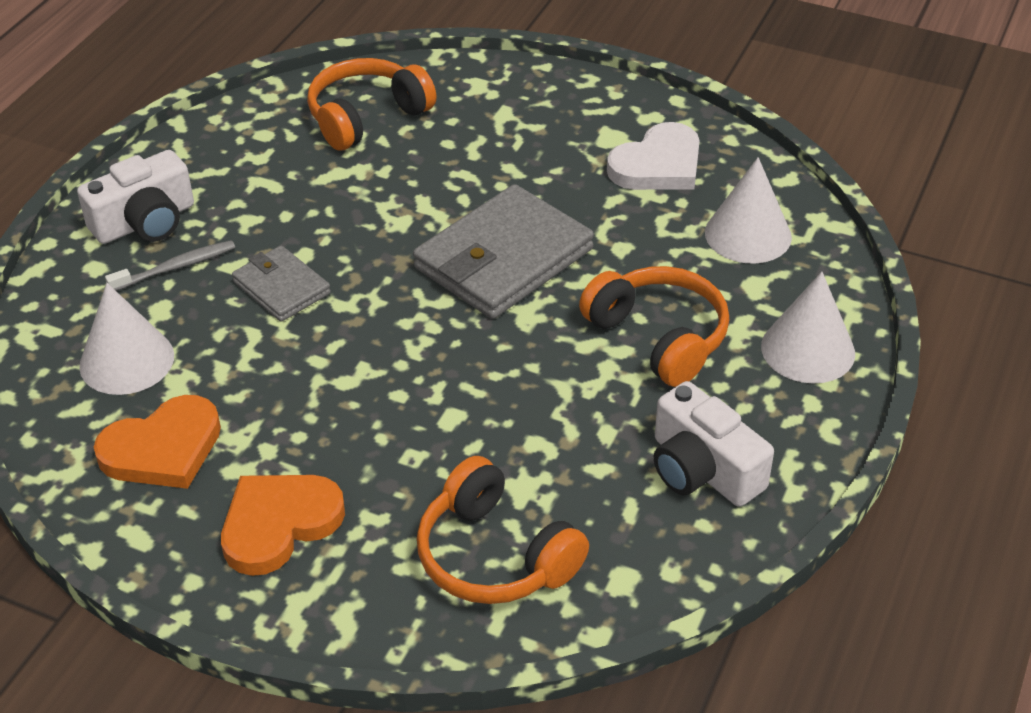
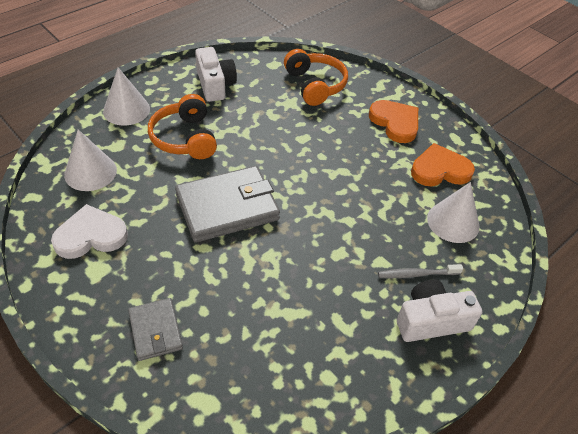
camera: 160 degrees left, 5 degrees up
(279, 524) = (395, 123): orange heart -> orange heart turned 105 degrees counterclockwise
(281, 287) = (358, 236): grey wallet -> grey wallet (155, 331)
(367, 117) = (245, 363): orange headphones -> none

